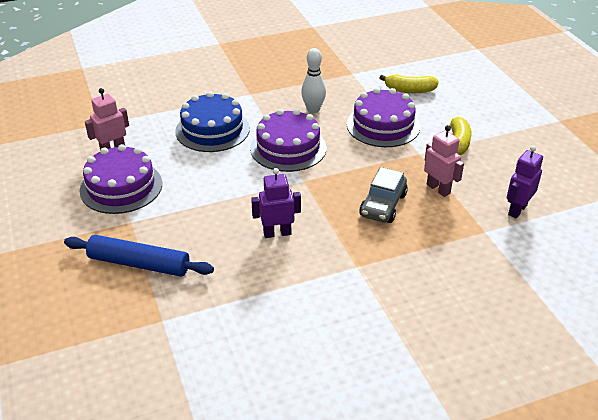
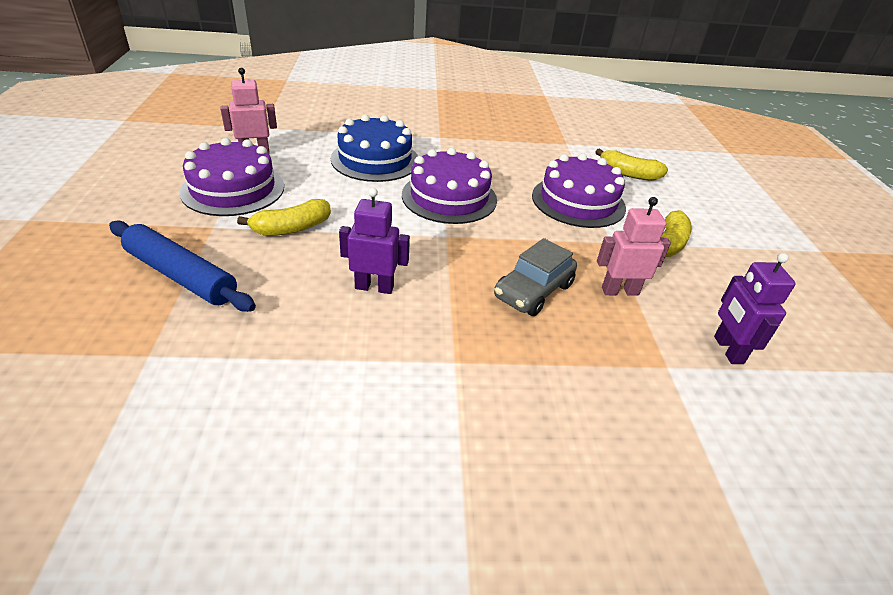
camera: 15 degrees right, 0 degrees up
(190, 206) = (292, 228): none -> yellow banana
(313, 110) = (502, 167): white bowling pin -> none
(438, 189) = (619, 291): pink robot -> pink robot turned 75 degrees counterclockwise
(517, 210) = (728, 350): purple robot -> purple robot turned 60 degrees counterclockwise

